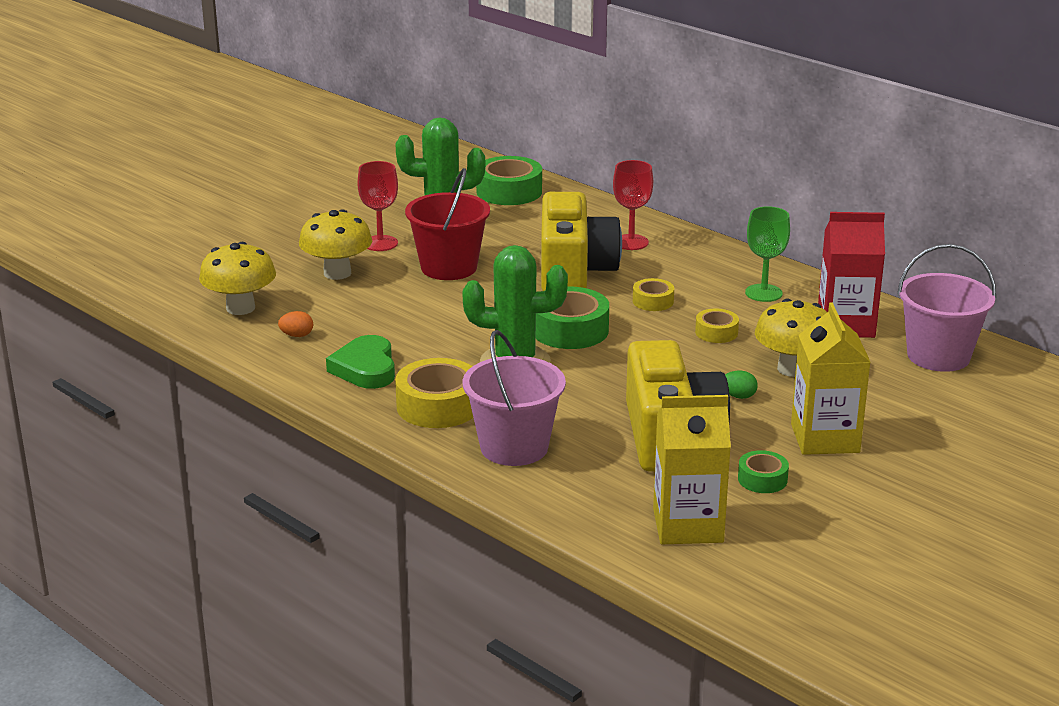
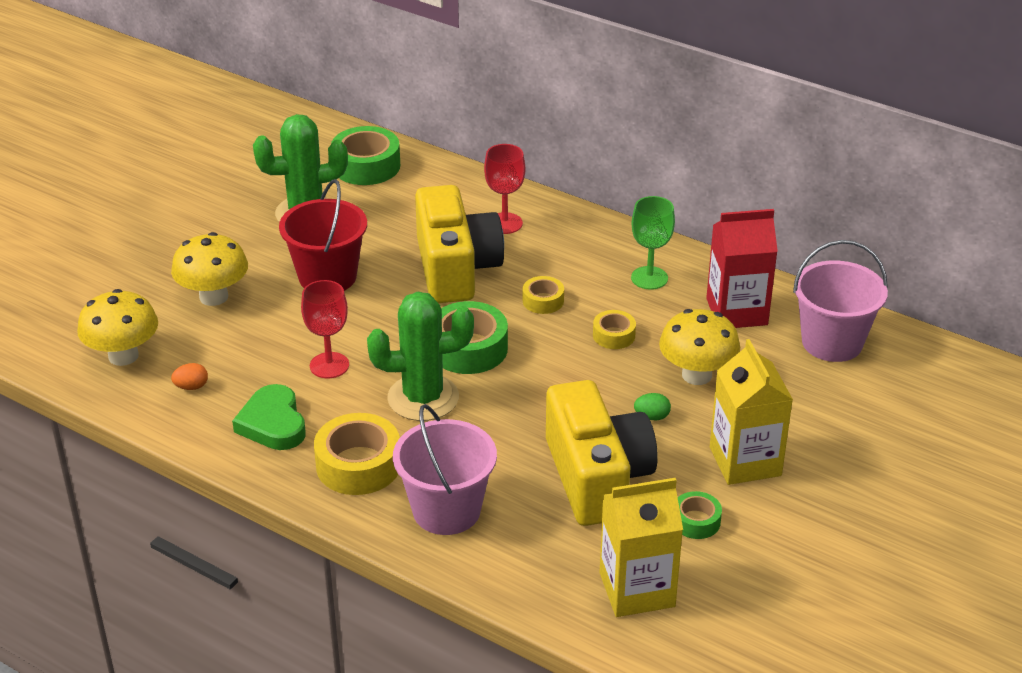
camera: 10 degrees left, 10 degrees up
(380, 243) = (249, 251): red goblet -> red goblet (329, 365)

